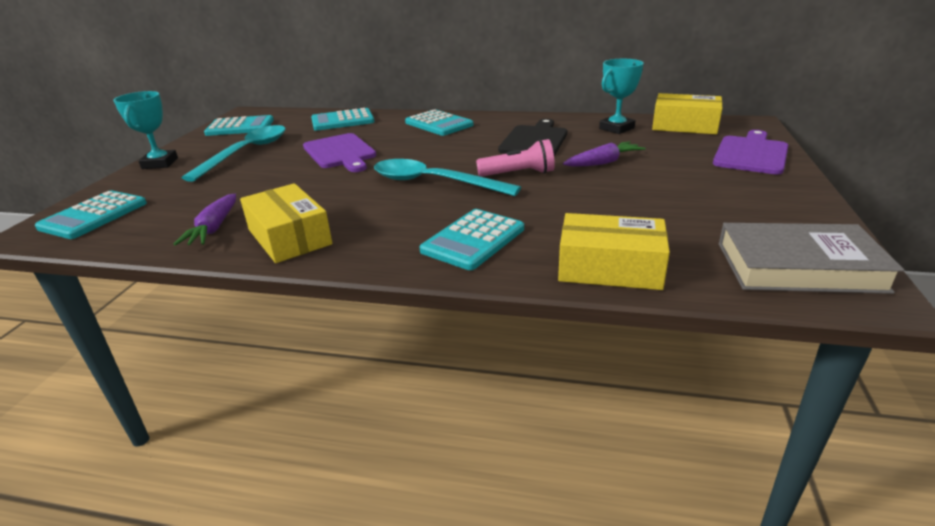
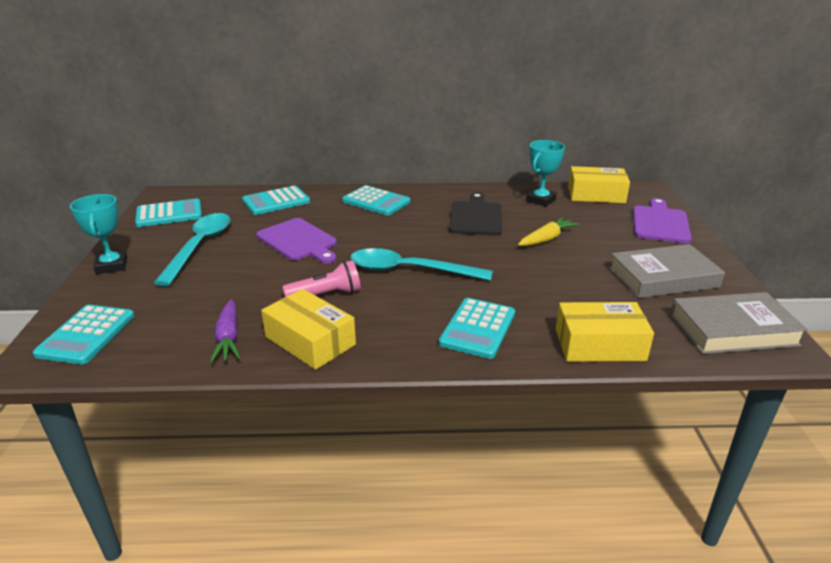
camera: 15 degrees left, 0 degrees up
(519, 174) = (481, 256): pink flashlight -> pink flashlight (326, 295)
(603, 162) = (547, 239): purple carrot -> yellow carrot
(728, 206) = (663, 277): none -> grey book

